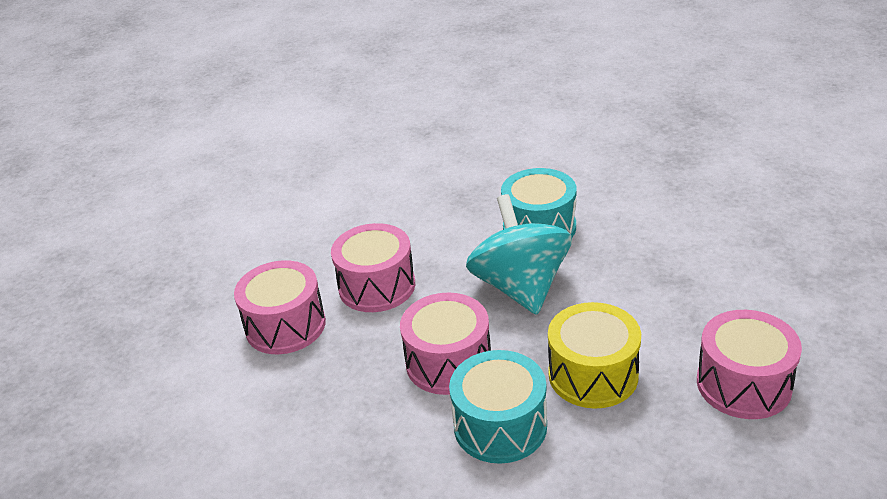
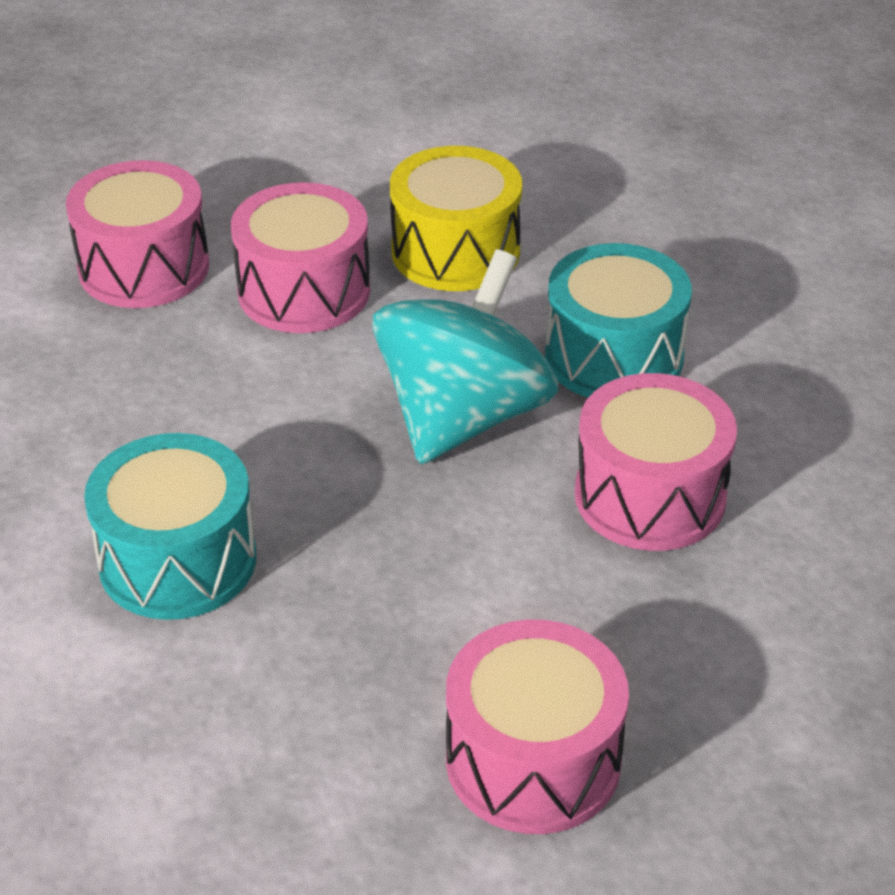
camera: 40 degrees right, 5 degrees up
(448, 362) = (239, 443): pink drum -> pink drum (650, 496)
(593, 374) = (371, 591): yellow drum -> yellow drum (455, 251)

